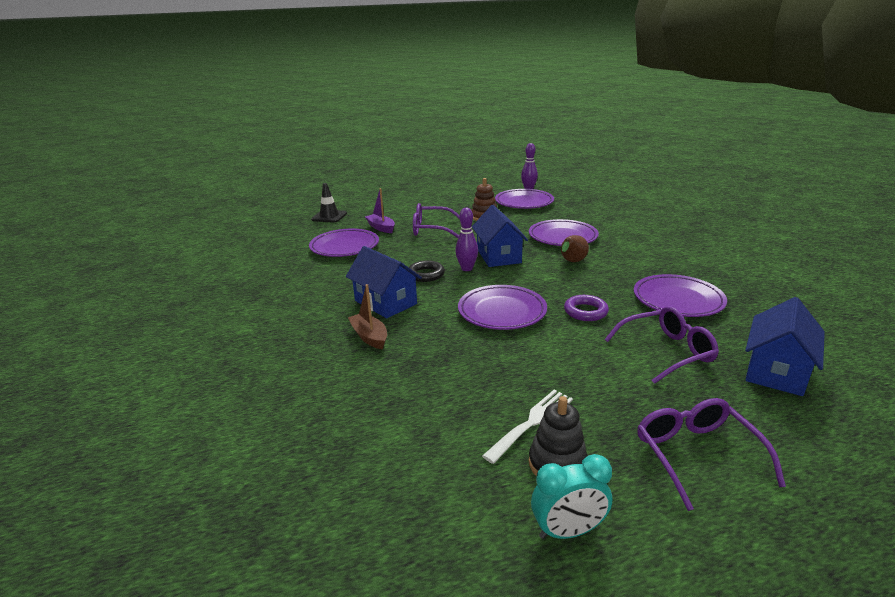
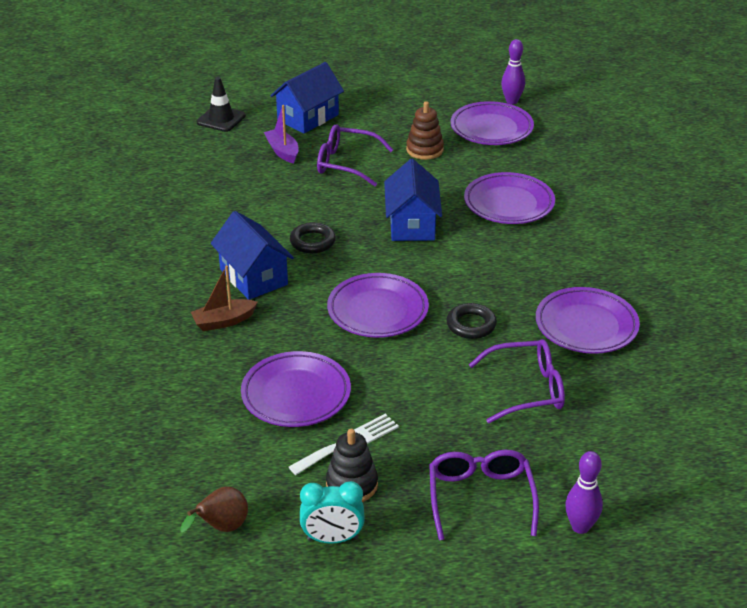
camera: 10 degrees right, 10 degrees up
(344, 247) = (228, 180): purple plate -> purple plate (296, 394)
(369, 337) = (223, 321): brown boat -> brown boat turned 90 degrees counterclockwise
(467, 268) = (364, 239): purple bowling pin -> purple bowling pin (580, 527)
(571, 262) = (496, 248): brown pear -> brown pear (222, 528)
(585, 311) = (471, 325): purple ring -> black ring
(776, 371) = (624, 429): blue house -> blue house (308, 117)

